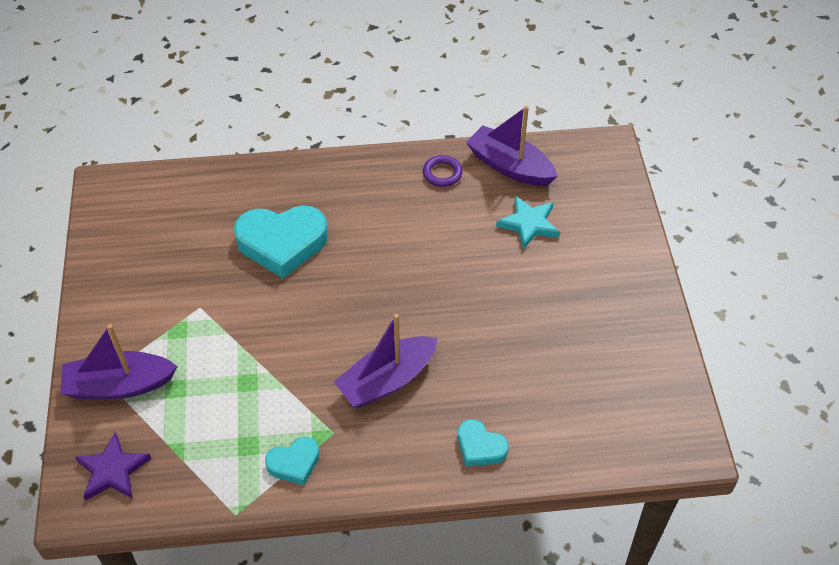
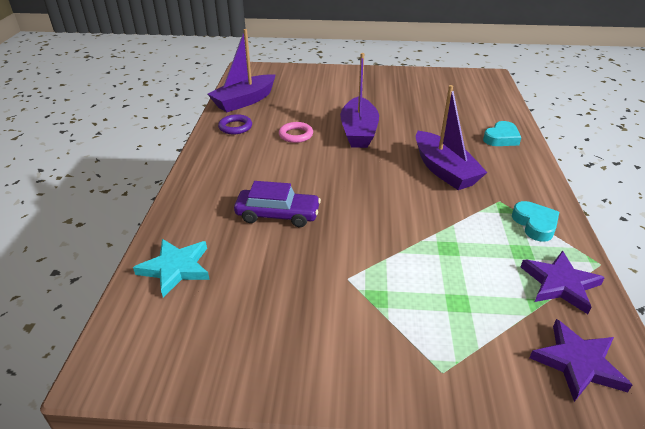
camera: 80 degrees left, 15 degrees down
(119, 385) = (455, 355): purple boat -> purple boat (358, 132)
(203, 472) = (560, 284): none -> purple star
(282, 243) = (278, 215): turquoise heart -> purple car
(437, 231) = (296, 135): none -> pink ring
(529, 224) = (304, 100): turquoise star -> turquoise star (176, 268)

